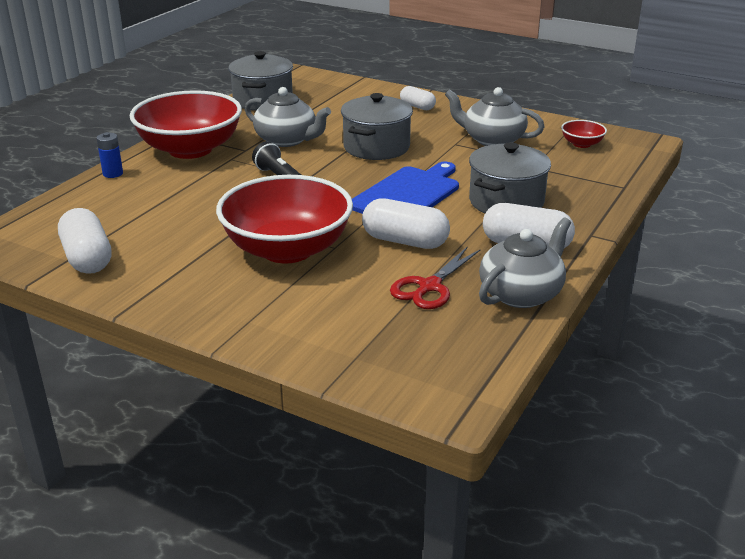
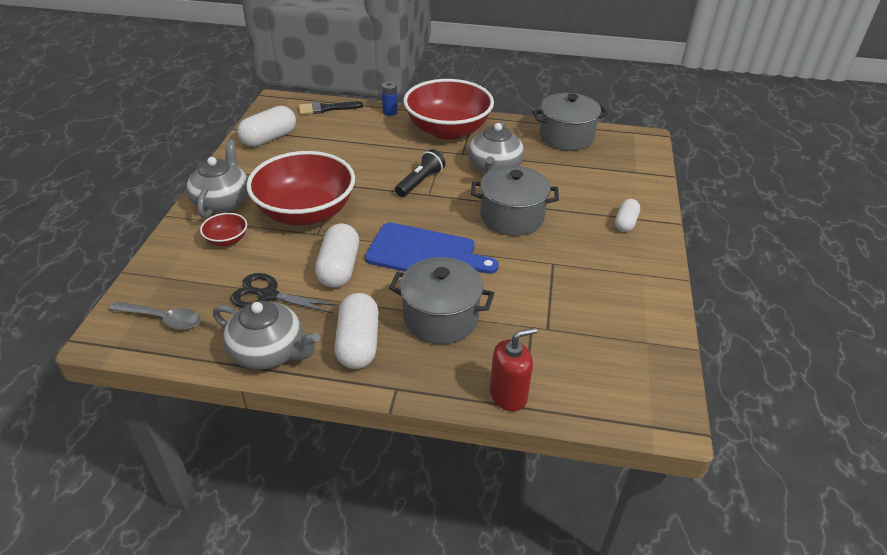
camera: 70 degrees right, 10 degrees up
(54, 211) = (326, 109): none -> black brush
(429, 287) = (268, 295): red scissors -> black scissors
(438, 360) = (162, 319): none -> grey spoon
(492, 140) = (580, 287): grey teapot -> grey teapot (223, 201)
(581, 144) = (618, 359): red bowl -> red bowl (227, 240)
(610, 190) = (508, 395): none -> red soap dispenser

